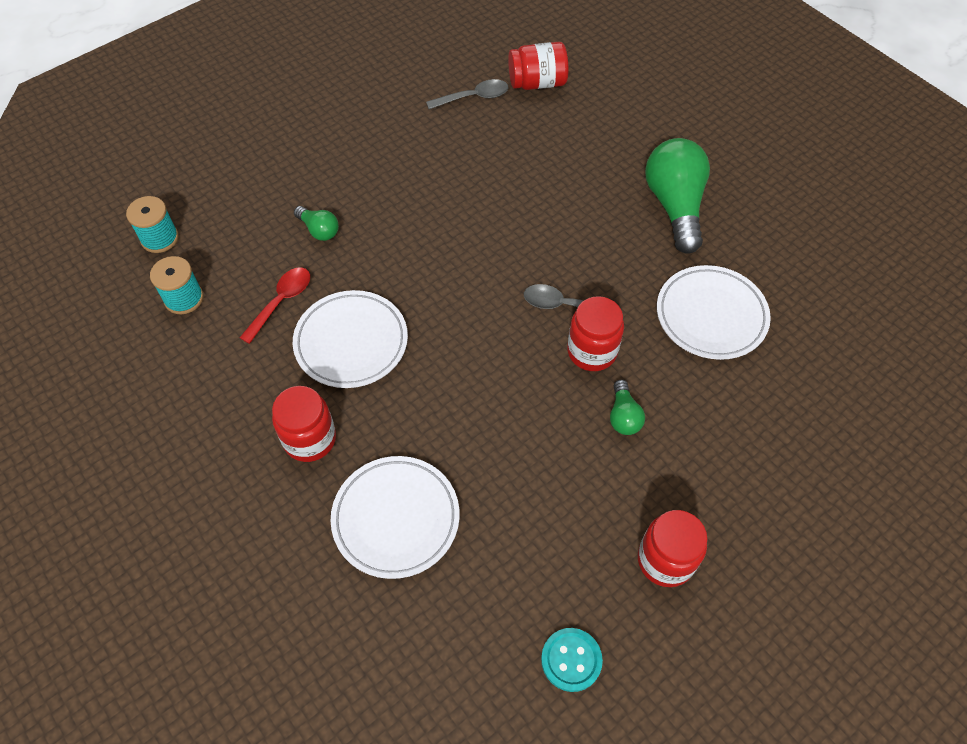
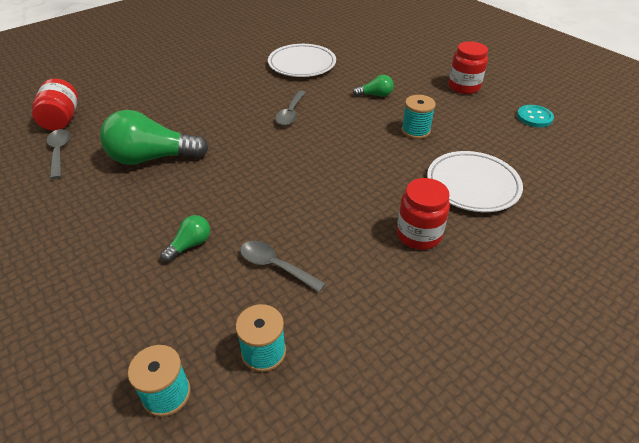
camera: 90 degrees left, 15 degrees down
(281, 302) = (275, 266): red spoon -> grey spoon
(351, 342) = (322, 215): white plate -> none
(524, 463) = (415, 131): none -> turquoise spool
(592, 351) = (328, 104): red jar -> none
(674, 206) = (213, 70): green light bulb -> green light bulb (152, 158)

